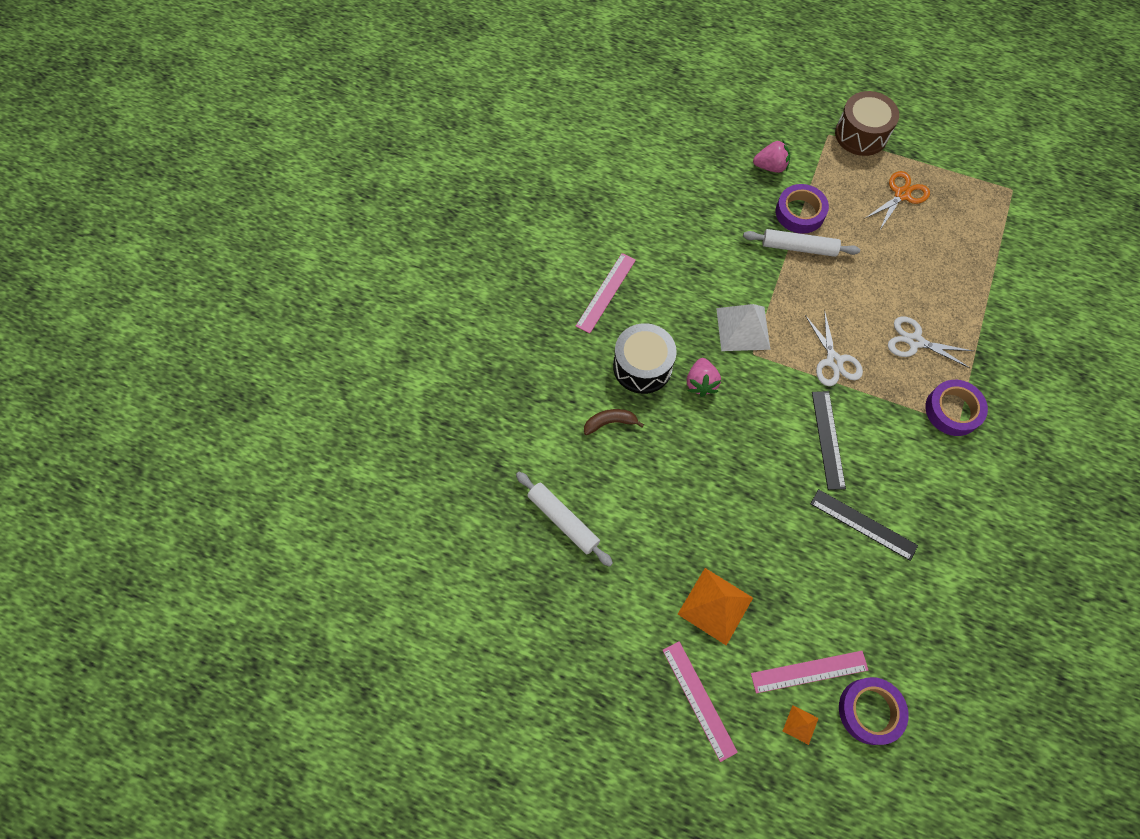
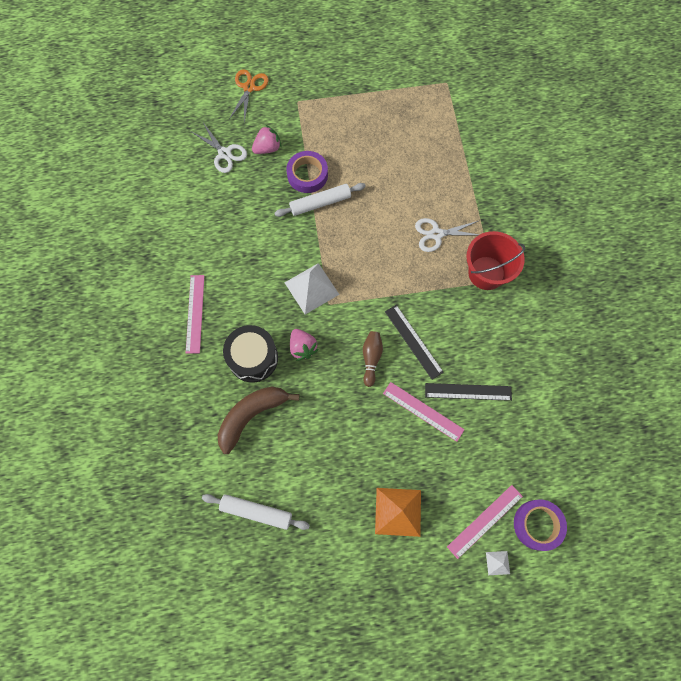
camera: 30 degrees left, 5 degrees up
(610, 422) = (251, 416): brown banana -> brown banana, size x1.83
(699, 700) = (421, 588): pink ruler -> pink ruler (423, 411)
(770, 432) = (371, 358): none -> brown bowling pin
(800, 724) = (498, 563): orange pyramid -> white pyramid
(834, 361) = (388, 279): white scissors -> white scissors (224, 153)
(861, 134) = (321, 90): brown drum -> none
(902, 195) = (373, 124): orange scissors -> orange scissors (249, 87)
(952, 410) = (486, 273): purple tape -> red bucket

